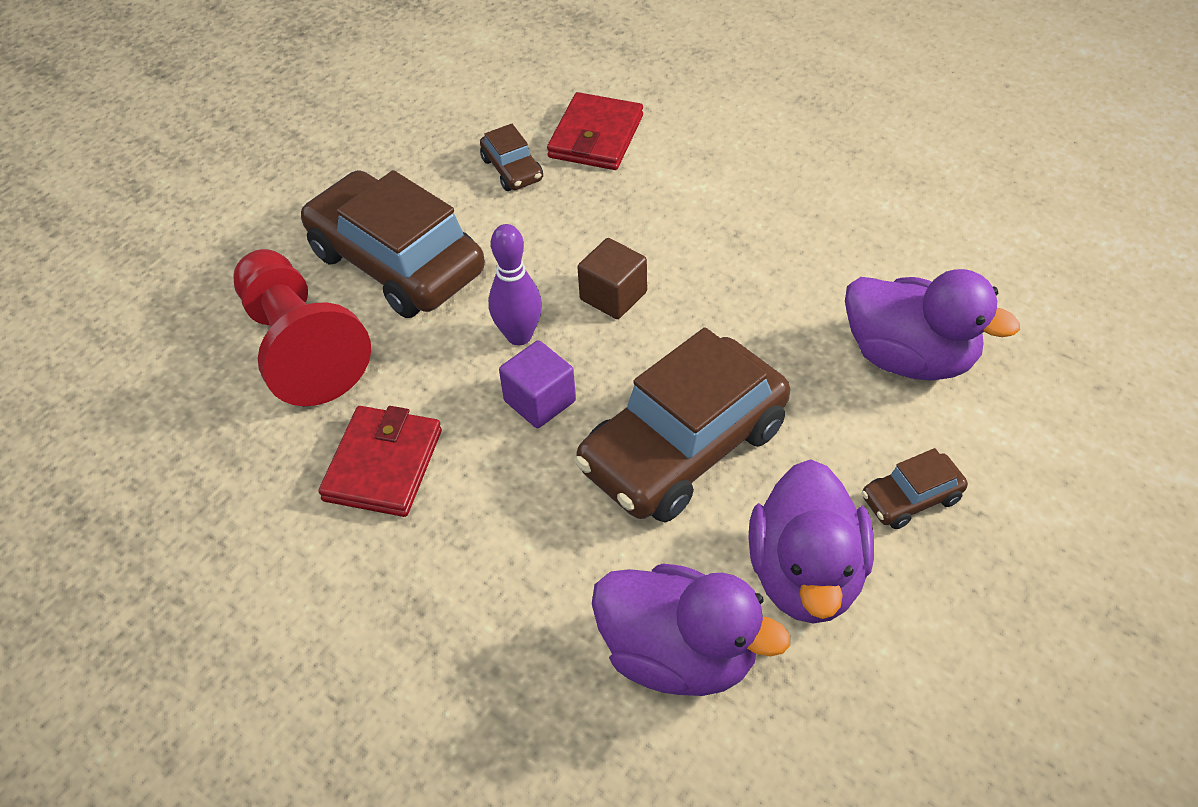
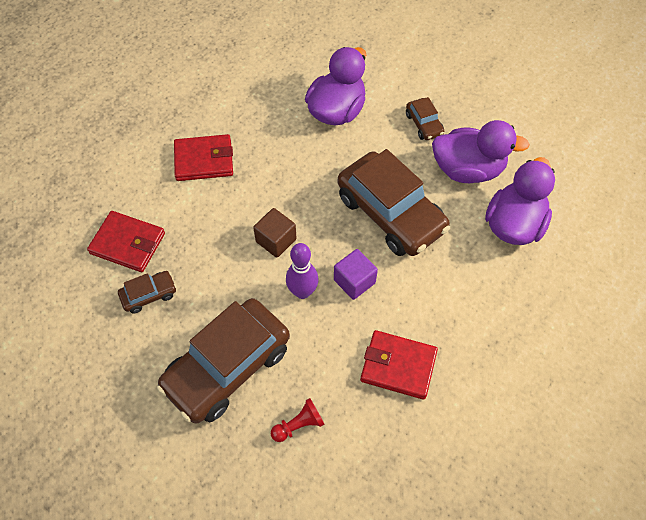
camera: 90 degrees left, 10 degrees up
(300, 347) = (299, 425): red pawn -> red pawn, size x0.42
(760, 195) = (204, 160): none -> red wallet

